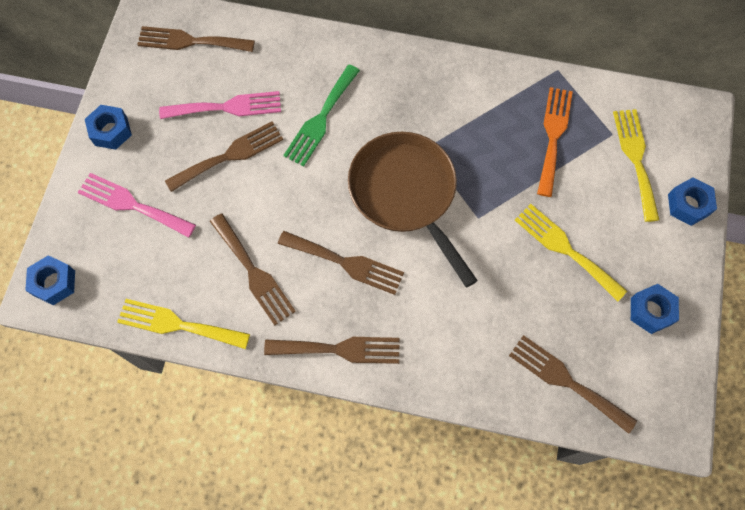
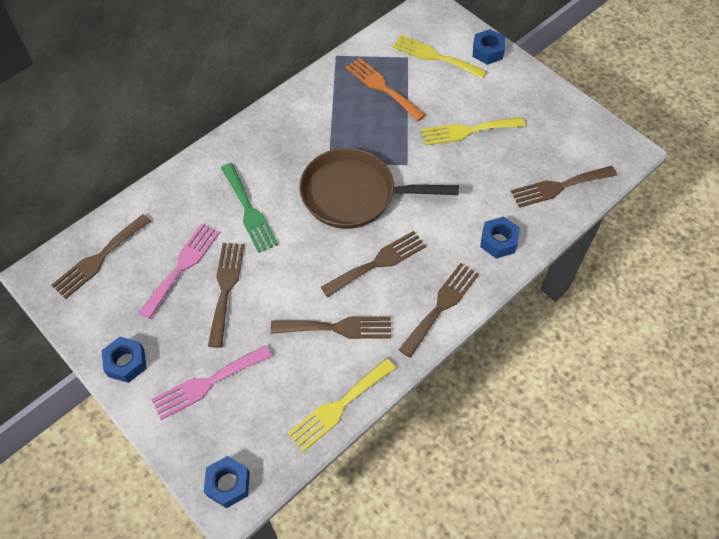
camera: 55 degrees left, 10 degrees down
(651, 311) = (543, 114): blue nut -> blue nut (498, 241)

